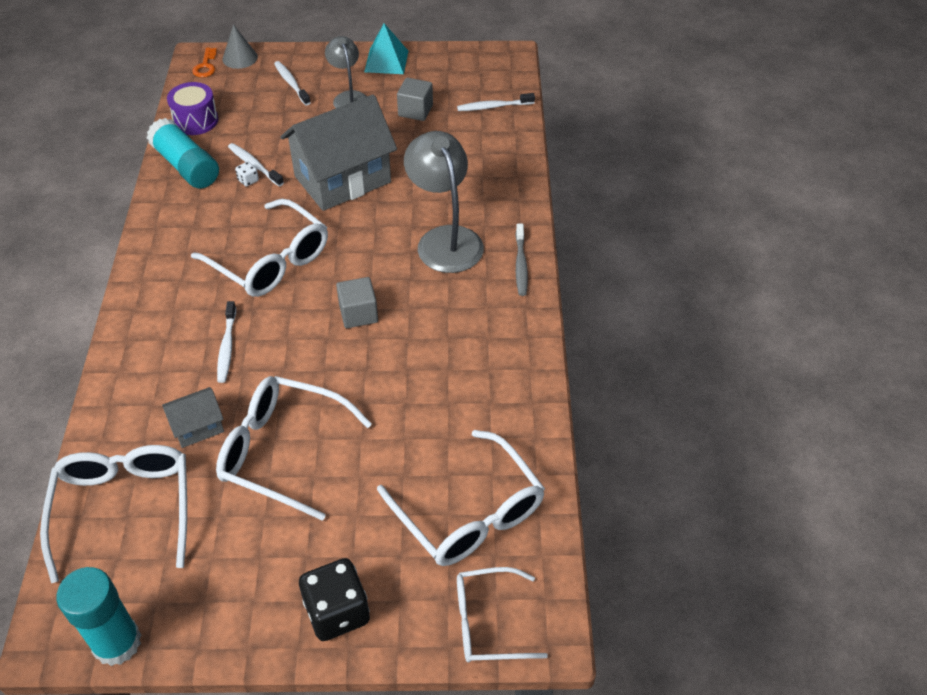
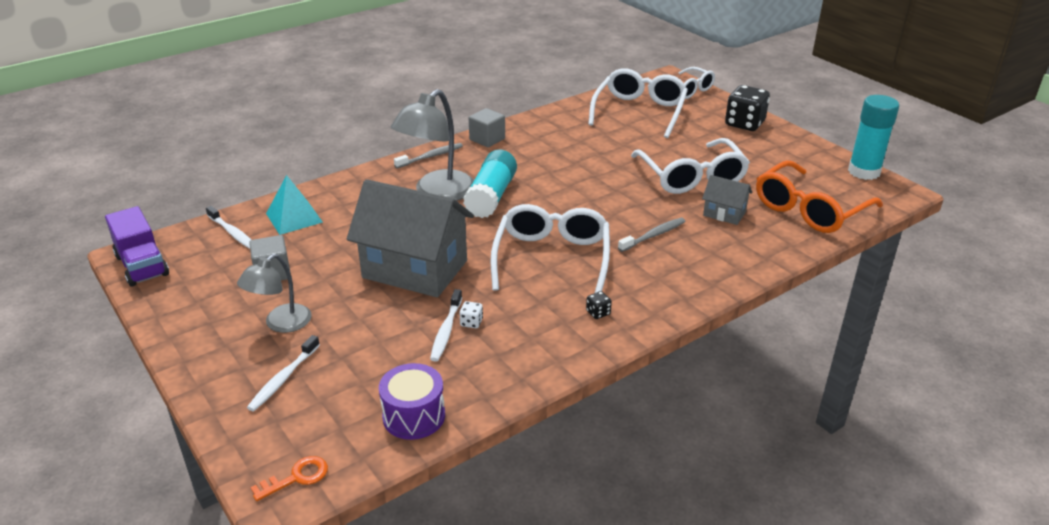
camera: 125 degrees left, 15 degrees down
(124, 509) = (809, 209): white glasses -> orange glasses
(180, 249) = (598, 313): none -> black dice
(186, 166) = (493, 376): turquoise glue stick -> turquoise glue stick (491, 196)
(227, 347) = (653, 235): white toothbrush -> grey toothbrush
(240, 58) = (256, 455): grey cone -> none
(358, 314) = (553, 197): grey cube -> grey cube (487, 139)
(386, 61) = (189, 329): turquoise pyramid -> turquoise pyramid (294, 217)
(488, 58) = (142, 265): none -> purple truck

